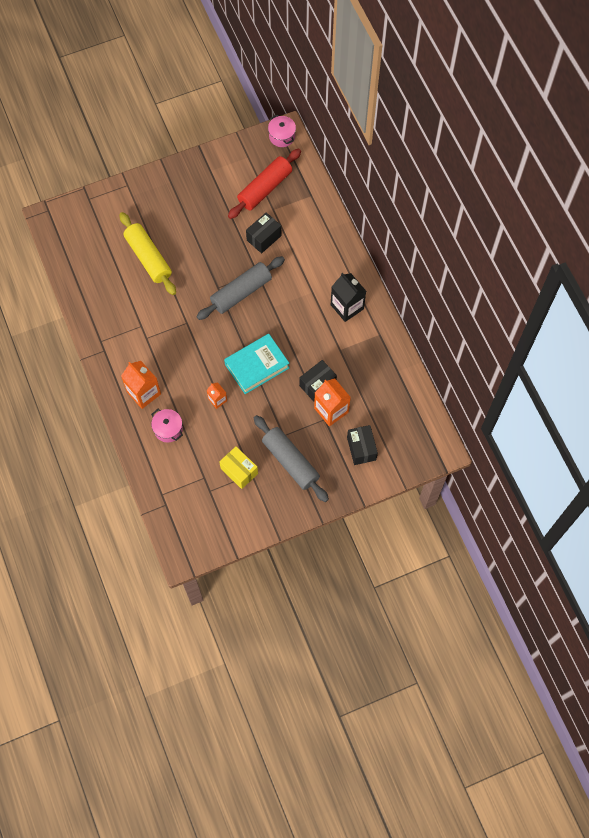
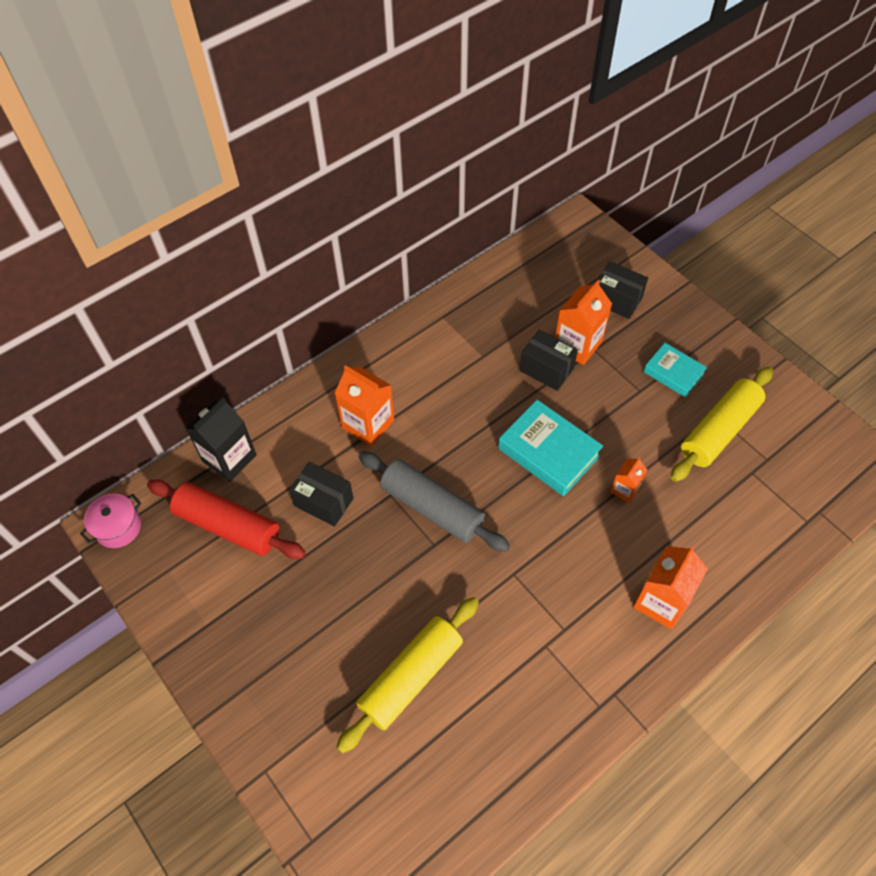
camera: 105 degrees left, 10 degrees down
(168, 429) = (703, 544): pink pot -> none
(239, 471) = (718, 430): yellow box -> yellow rolling pin
(290, 461) = (673, 373): grey rolling pin -> turquoise book
(309, 272) = (368, 424): none -> orange carton
(347, 307) = (412, 363): black carton -> black carton (229, 458)
(361, 448) = (616, 300): black box -> black box turned 60 degrees clockwise

